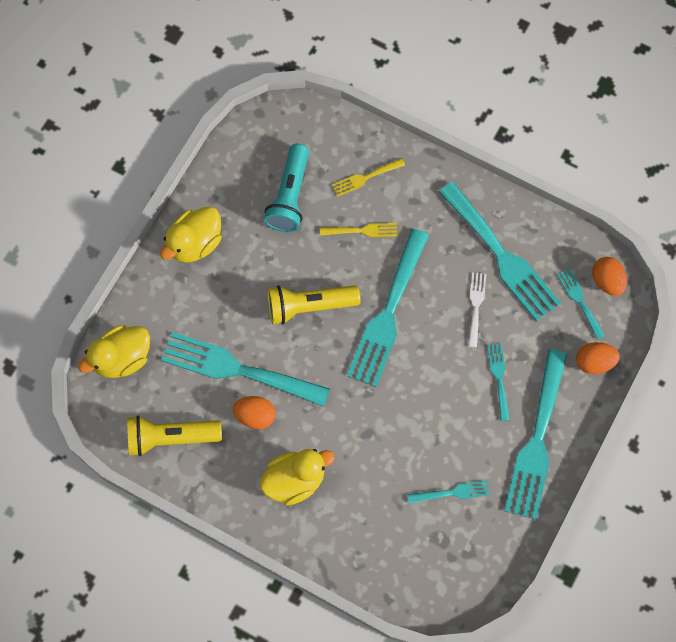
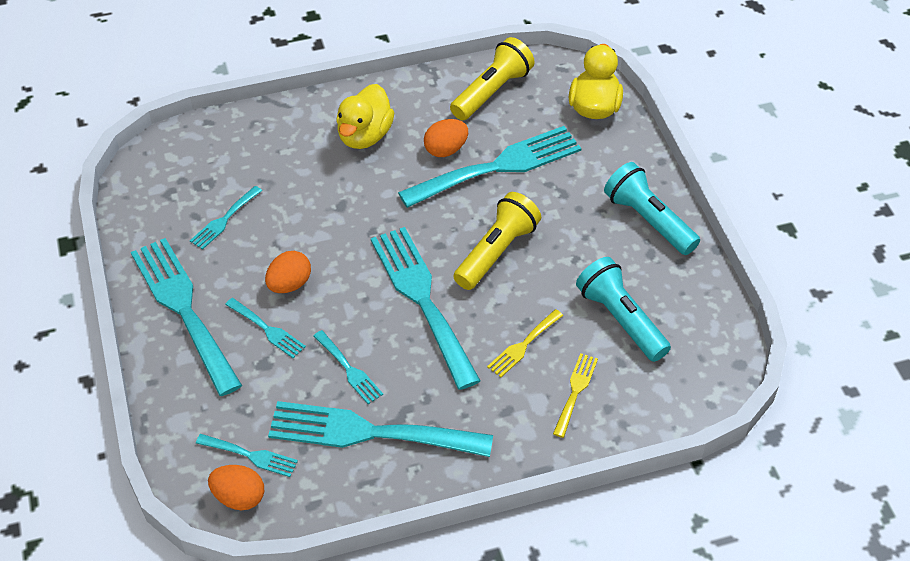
camera: 135 degrees right, 20 degrees down
(195, 243) = (648, 220): yellow duck -> turquoise flashlight
(476, 306) = (349, 370): white fork -> turquoise fork
(594, 362) = (186, 413): orange egg -> orange egg (289, 284)

